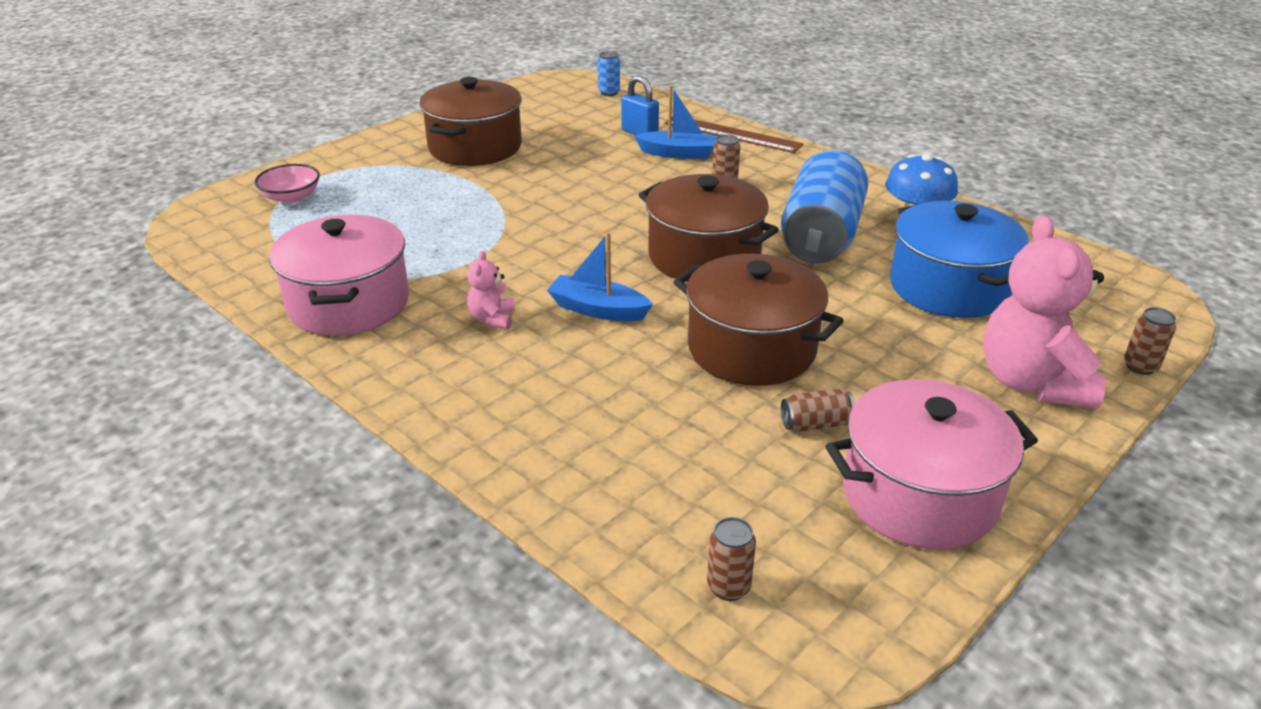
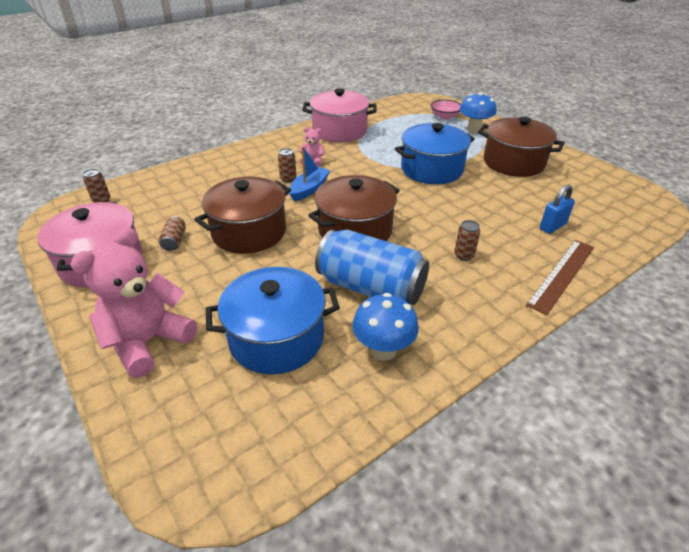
camera: 100 degrees right, 5 degrees up
(355, 173) = (474, 130): none -> blue mushroom
(506, 205) = (432, 169): none -> blue pot
(609, 92) = (635, 220): blue can -> none
(678, 153) = (515, 240): blue boat -> none
(1031, 382) = (148, 341): pink teddy bear -> pink teddy bear turned 60 degrees counterclockwise
(1140, 366) = (122, 418): brown can -> brown can (288, 179)

